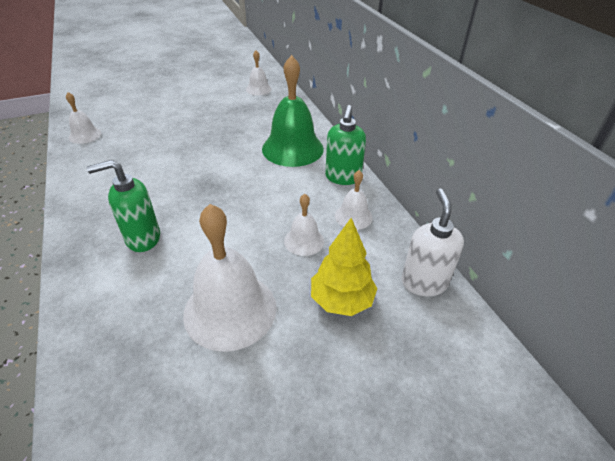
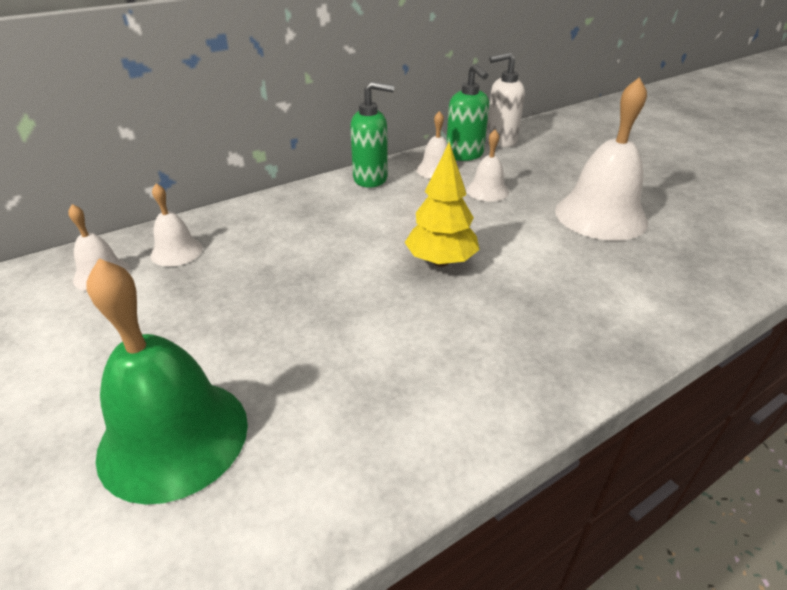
camera: 100 degrees left, 5 degrees down
(85, 135) = (300, 504): white bell -> white bell (176, 251)
(142, 238) = (556, 296): green soap dispenser -> green soap dispenser (465, 155)
(292, 148) = (314, 216): green bell -> green bell (174, 437)
(341, 300) = (545, 169): yellow tree -> yellow tree (440, 261)

